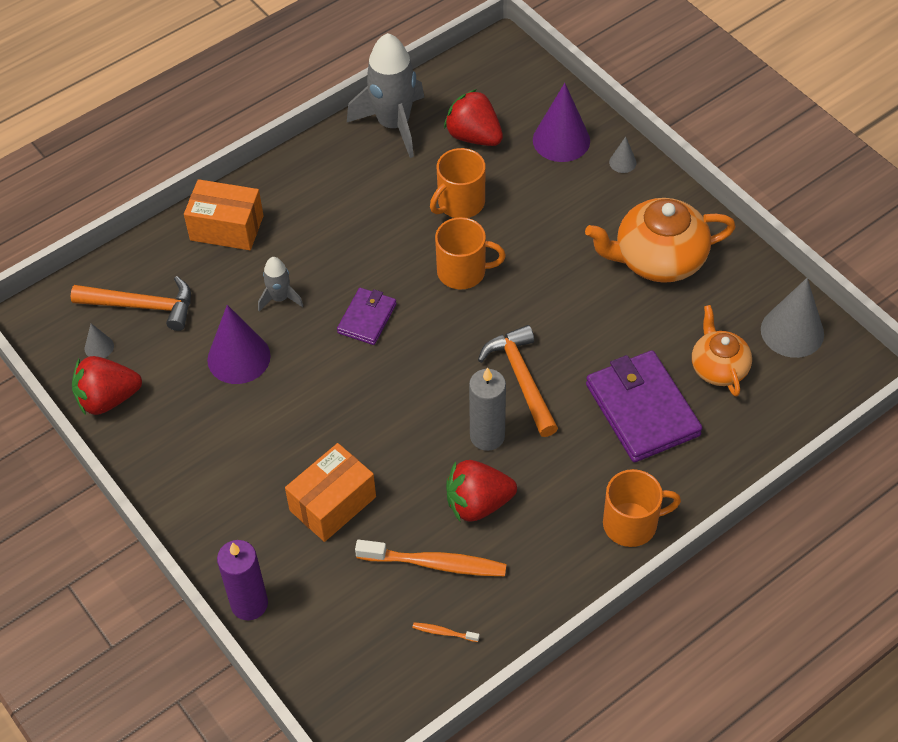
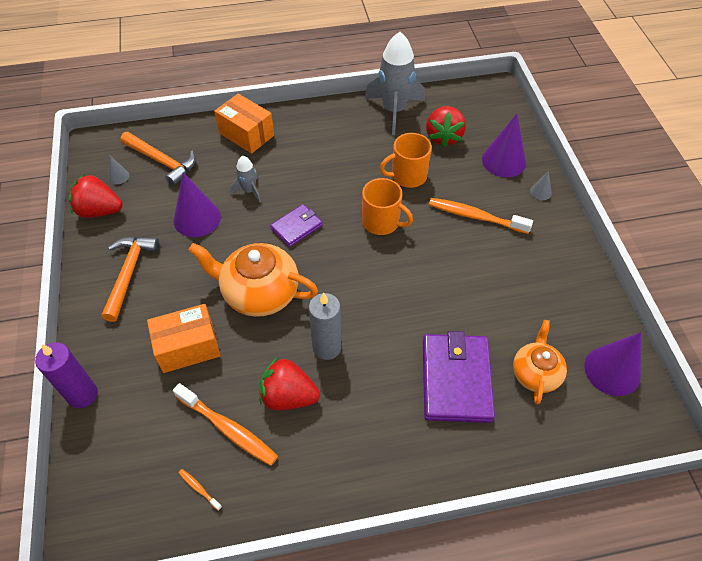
camera: 25 degrees right, 0 degrees up
(474, 136) = (443, 137): red strawberry -> red strawberry turned 150 degrees counterclockwise
(521, 379) = (377, 315): orange hammer -> orange hammer (129, 273)
(565, 222) = (475, 216): none -> orange toothbrush
(631, 524) = (395, 470): orange mug -> none
(658, 259) = (530, 270): orange teapot -> orange teapot (259, 293)
(792, 331) = (612, 370): grey cone -> purple cone

